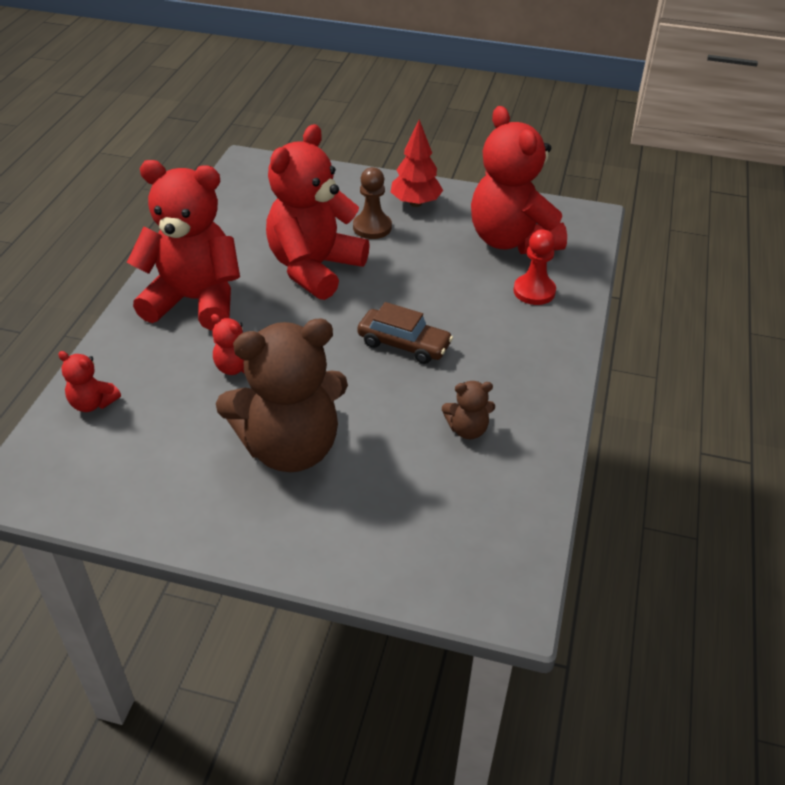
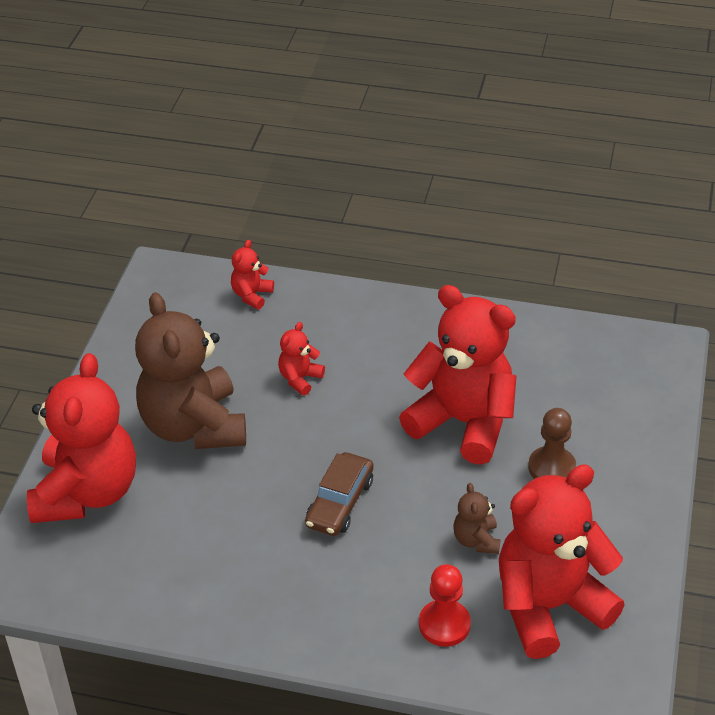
camera: 90 degrees right, 0 degrees up
(195, 301) = (397, 338): red teddy bear -> red teddy bear (87, 493)
(415, 203) = (614, 508): red tree -> none
(467, 429) = (213, 556): brown teddy bear -> brown teddy bear (476, 540)

